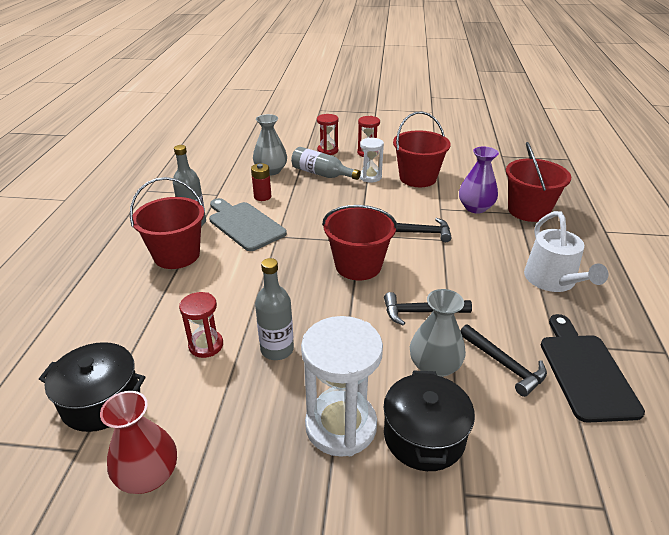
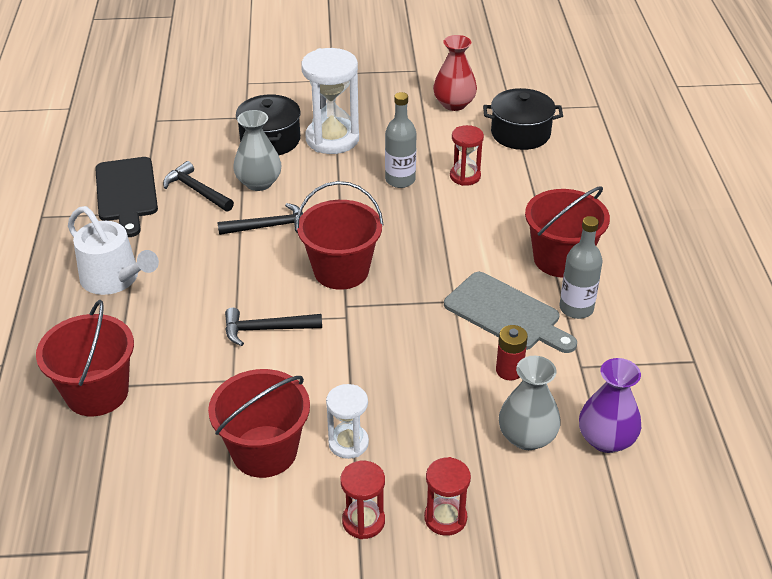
camera: 170 degrees right, 5 degrees up
(322, 174) = (434, 440): grey bottle -> none
(475, 207) = (178, 389): purple vase -> purple vase (606, 439)
(553, 280) = (114, 278): white watering can -> white watering can turned 150 degrees clockwise

